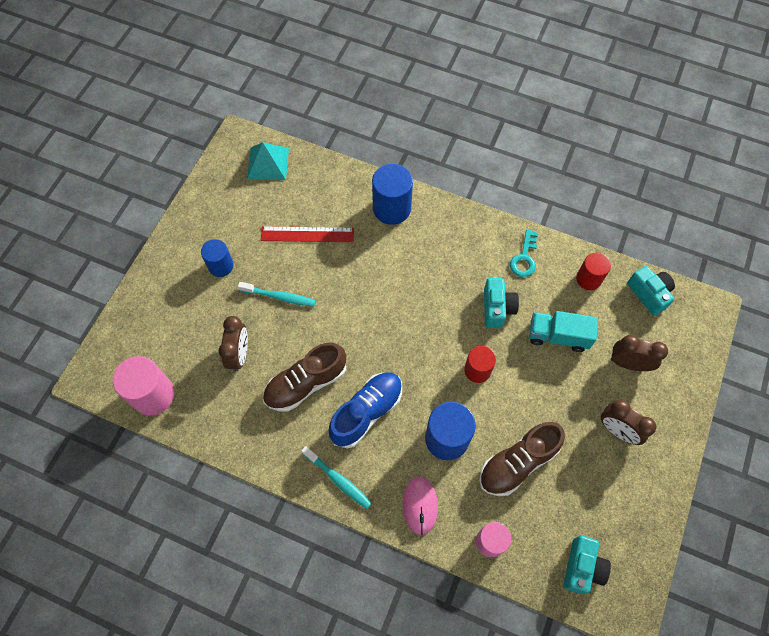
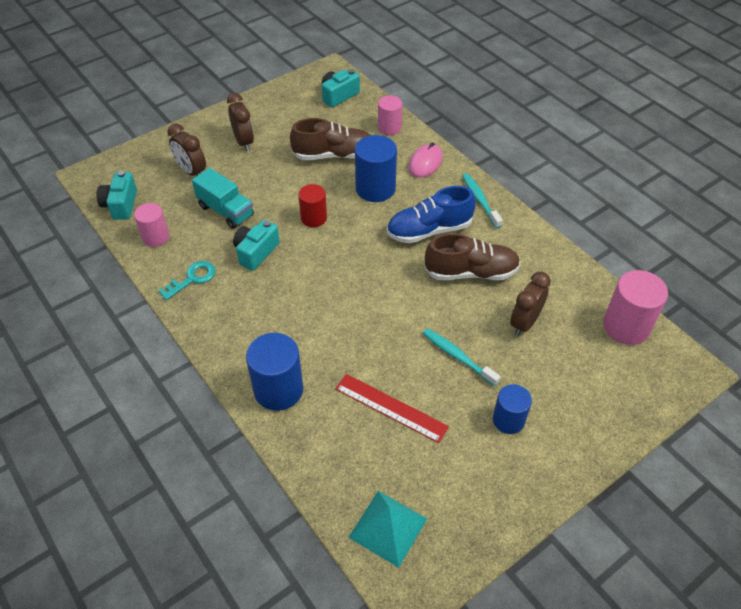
camera: 150 degrees left, 15 degrees down
(588, 279) = (156, 237): red cylinder -> pink cylinder

